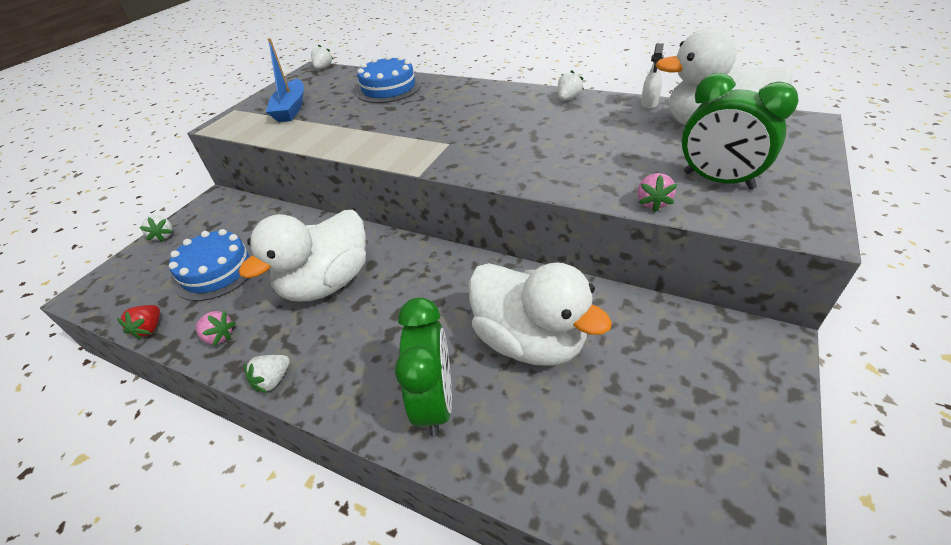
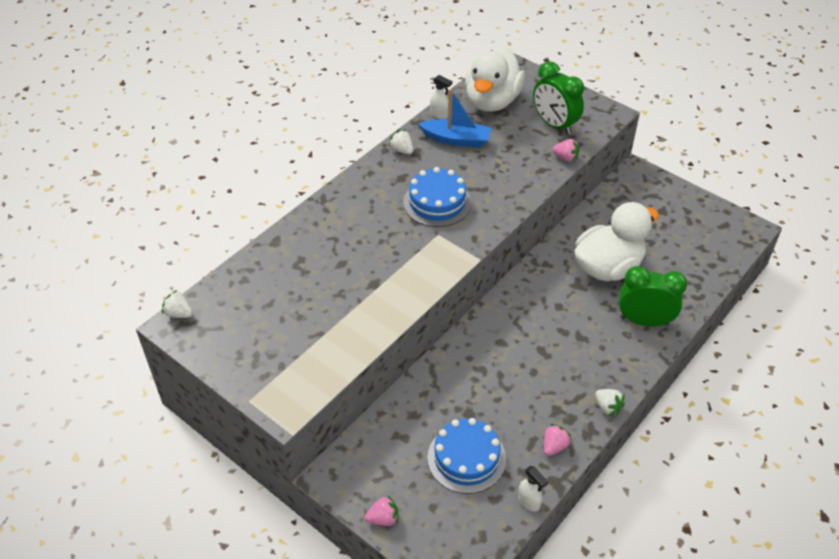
camera: 80 degrees left, 5 degrees up
(150, 328) = (529, 502): red strawberry -> white spray bottle
(163, 236) = (383, 518): white strawberry -> pink strawberry
(291, 109) = (287, 344): blue boat -> blue boat (456, 139)
(327, 283) = (514, 372): white duck -> none
(389, 88) = (291, 260): blue cake -> blue cake (437, 202)
(717, 180) = (554, 125): green clock -> green clock turned 90 degrees clockwise

